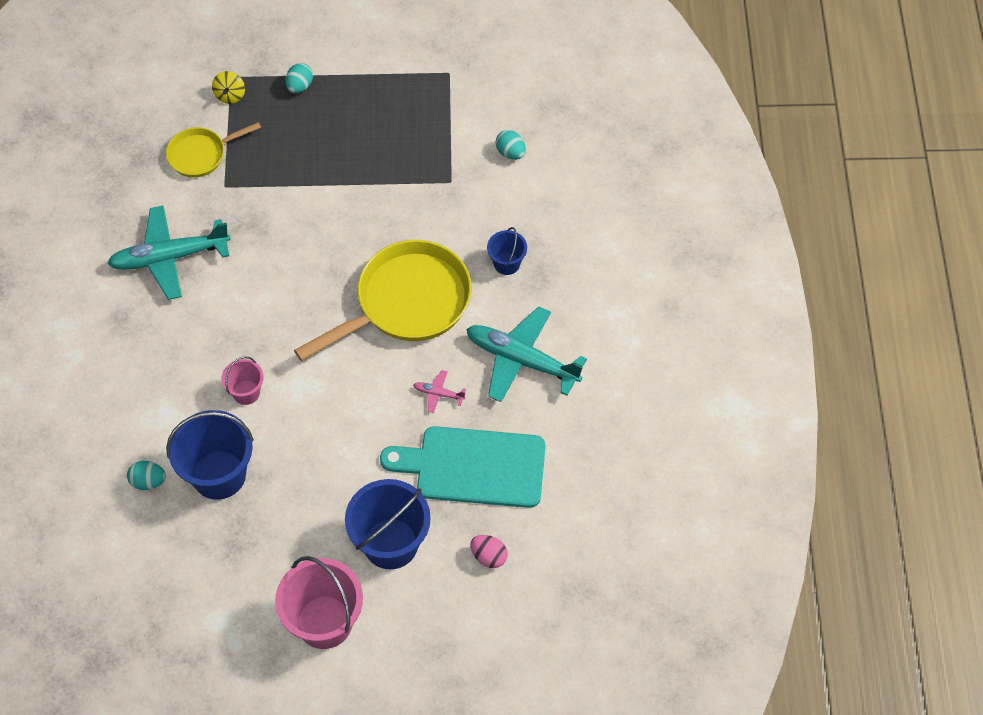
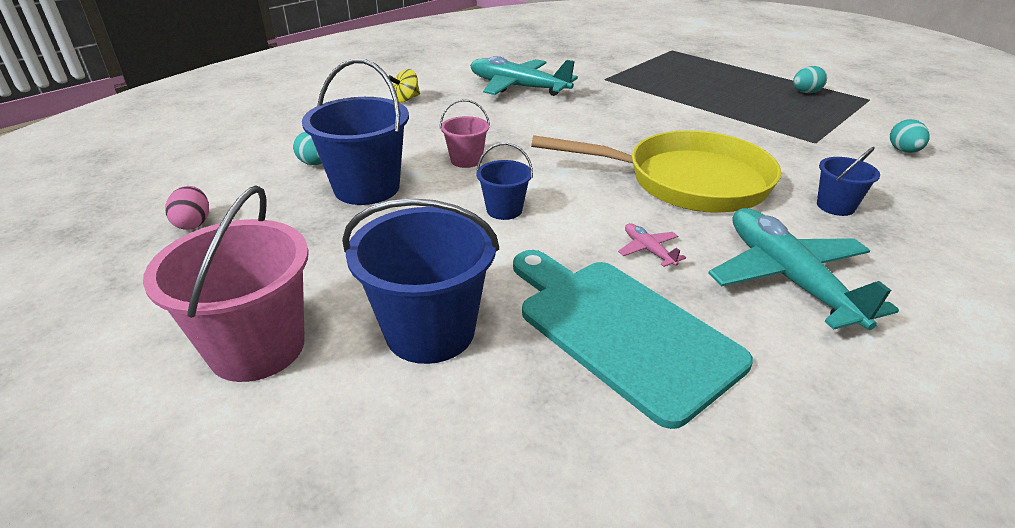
camera: 45 degrees right, 25 degrees down
(201, 154) = (606, 64): yellow pan -> none
(230, 95) = (661, 54): yellow spinning top -> yellow spinning top (406, 99)
(300, 86) = (721, 66): turquoise egg -> turquoise egg (805, 92)
(327, 424) = (504, 210): none -> blue bucket
(489, 556) = (530, 436): pink egg -> pink egg (193, 223)

